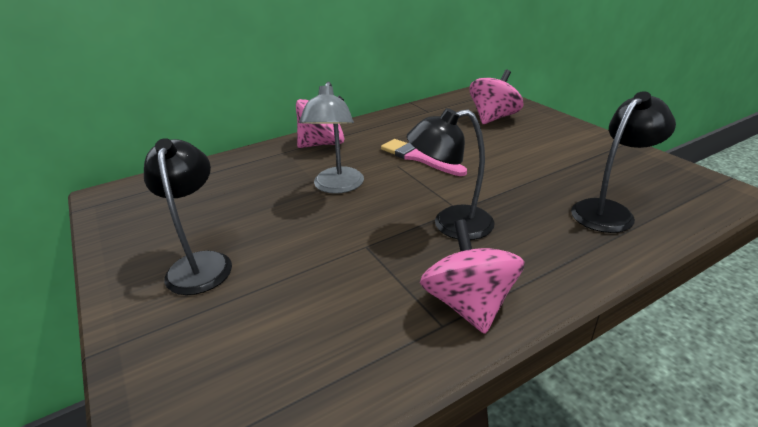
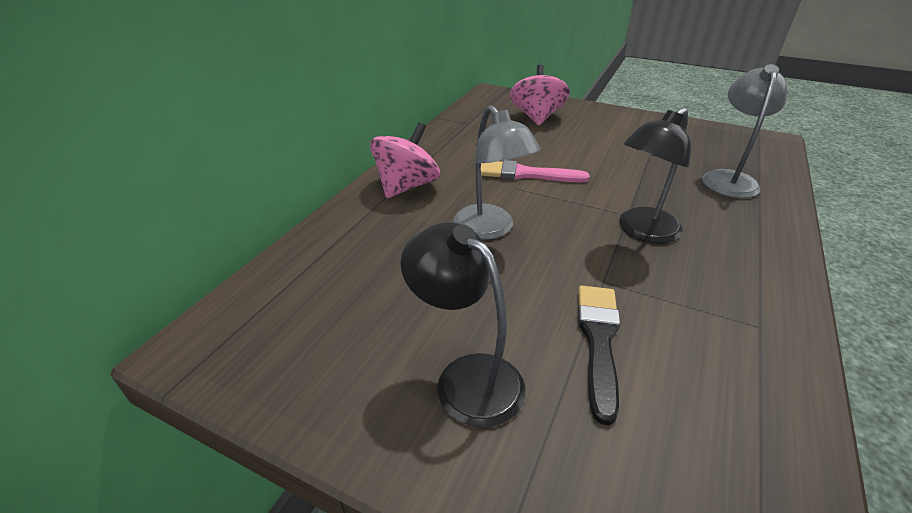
camera: 35 degrees left, 5 degrees up
(304, 279) = (598, 341): none -> black brush
(469, 304) = (752, 298): pink spinning top -> none
(609, 211) = (729, 178): black lamp -> grey lamp

